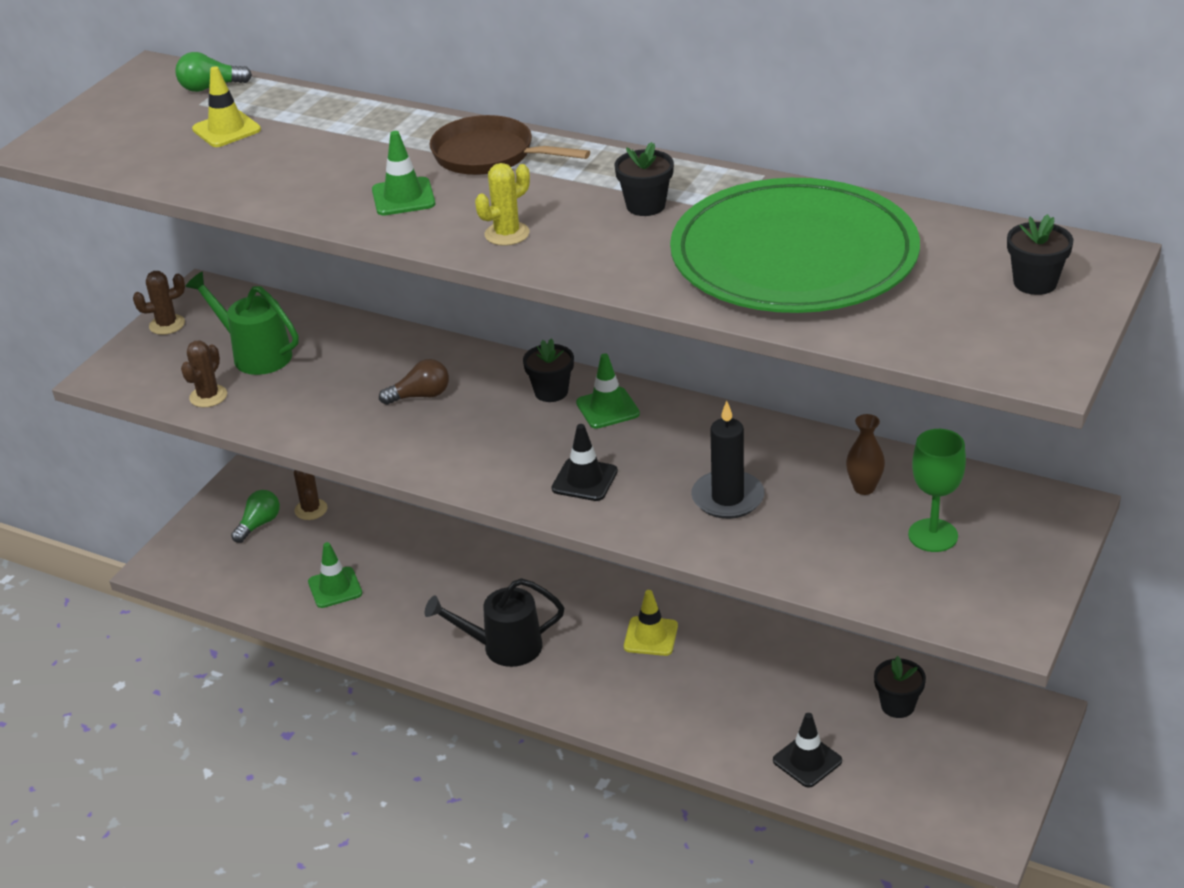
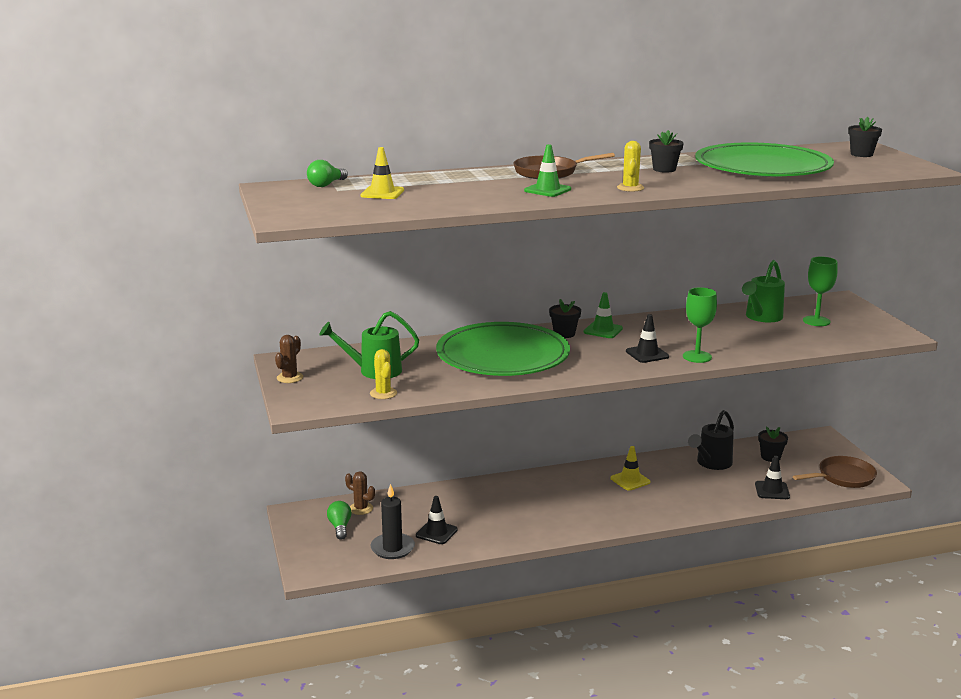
camera: 45 degrees left, 15 degrees down
(208, 396) = (383, 393): brown cactus -> yellow cactus
(335, 588) = (436, 532): green traffic cone -> black traffic cone
(420, 396) = (502, 355): brown light bulb -> green plate
(503, 647) = (569, 515): black watering can -> black watering can (711, 463)
(637, 518) = (697, 357): none -> green goblet
(727, 498) = (718, 338): black candle -> black candle (392, 548)
(864, 488) = (761, 317): brown vase -> green watering can
(946, 800) = (843, 477): none -> brown pan

